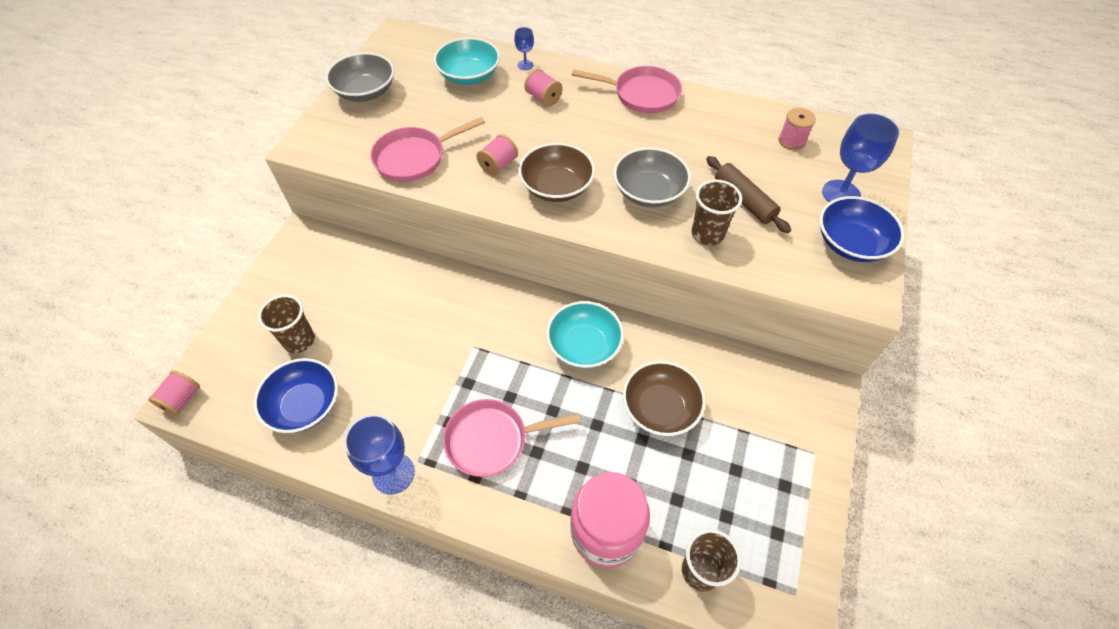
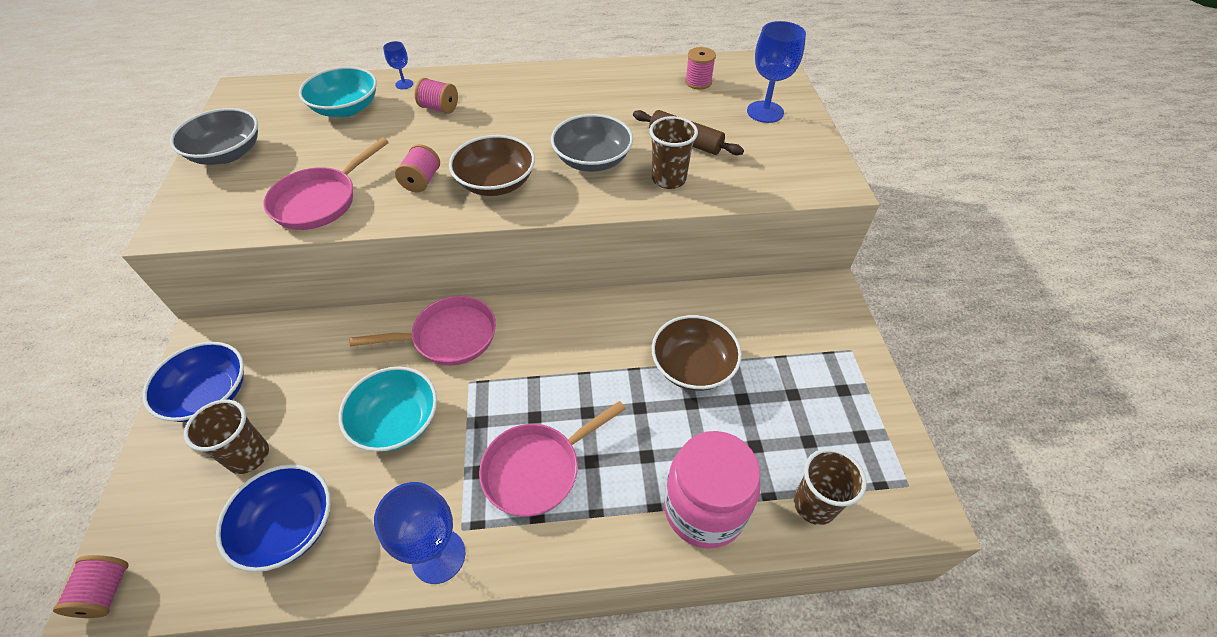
camera: 25 degrees left, 5 degrees down
(584, 345) = (587, 337): turquoise bowl -> turquoise bowl (396, 421)
(641, 94) = (538, 80): pink pan -> pink pan (449, 337)
(851, 243) = (797, 148): blue bowl -> blue bowl (209, 395)

